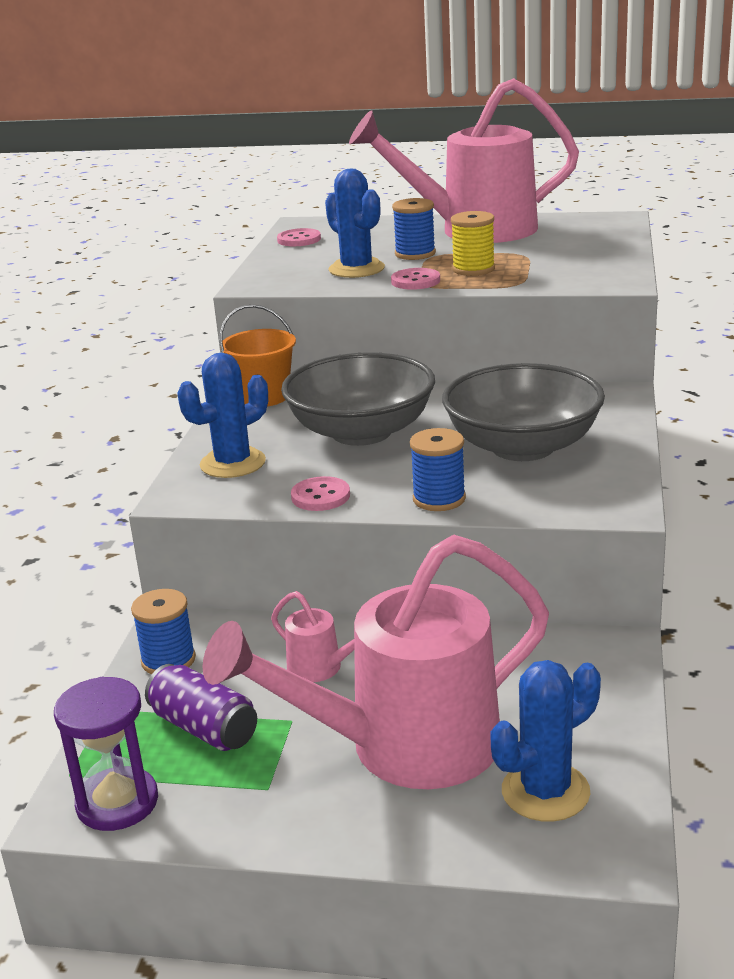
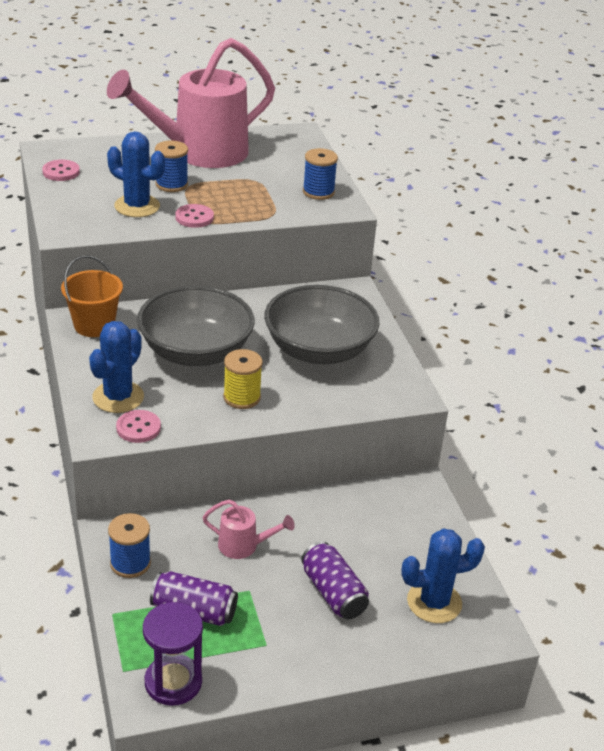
camera: 30 degrees left, 10 degrees up
(320, 496) = (206, 418): pink button -> pink button (138, 428)
(403, 747) = (333, 593): pink watering can -> purple can
(439, 499) = (291, 407): blue spool -> blue spool (318, 192)
(473, 269) = (229, 200): yellow spool -> yellow spool (242, 397)
(545, 792) = (434, 602): blue cactus -> blue cactus turned 45 degrees clockwise

